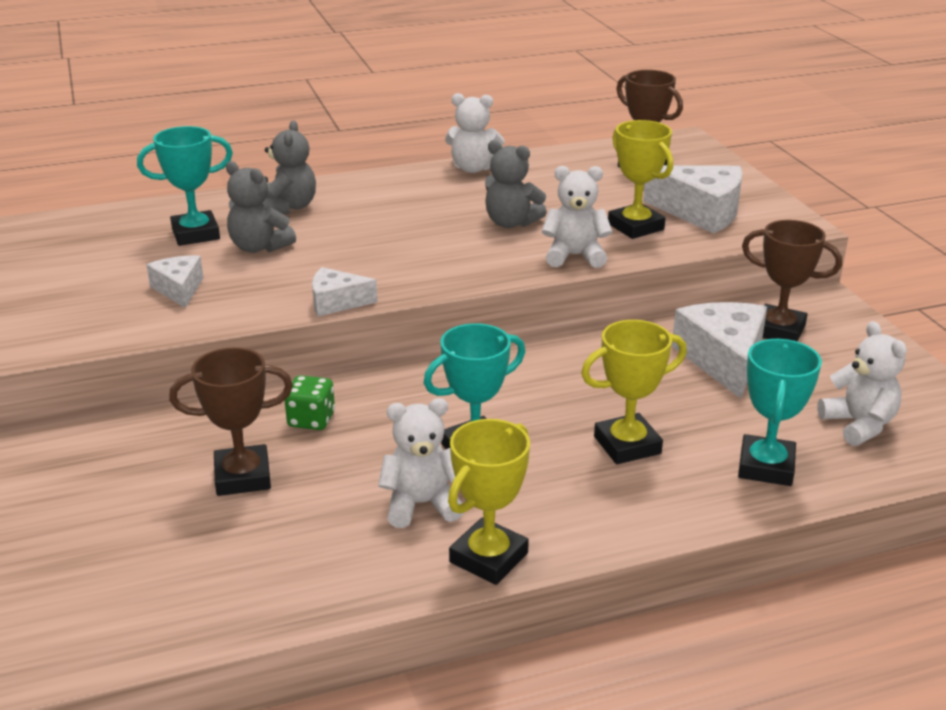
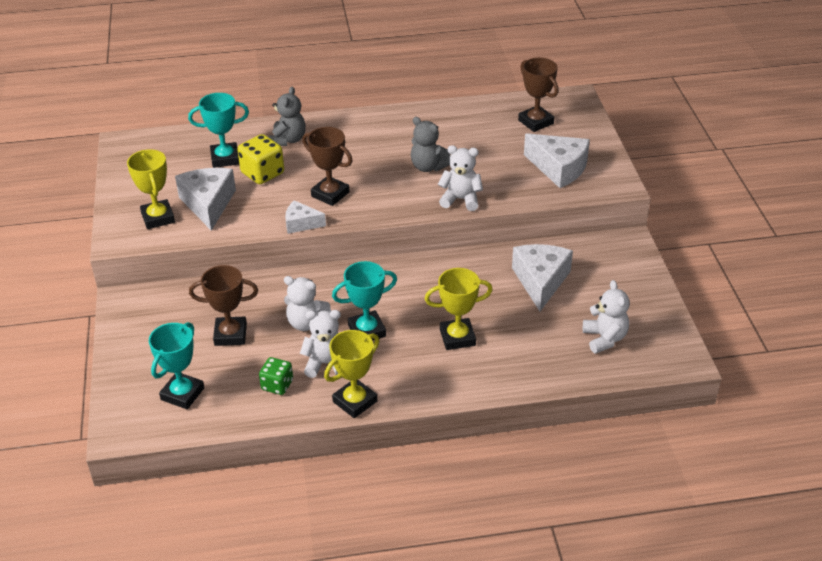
camera: 10 degrees right, 10 degrees up
(179, 289) = (208, 204): white cheese -> white cheese, size x1.73
(259, 247) = (262, 173): grey teddy bear -> yellow dice
(311, 420) = (276, 300): green dice -> green dice (277, 385)
(473, 168) = (418, 113): white teddy bear -> white teddy bear (306, 323)
(635, 227) = (510, 177): yellow trophy -> yellow trophy (158, 218)
(766, 467) = (534, 361): turquoise trophy -> turquoise trophy (182, 394)
(778, 330) = (586, 262): brown trophy -> brown trophy (330, 194)

